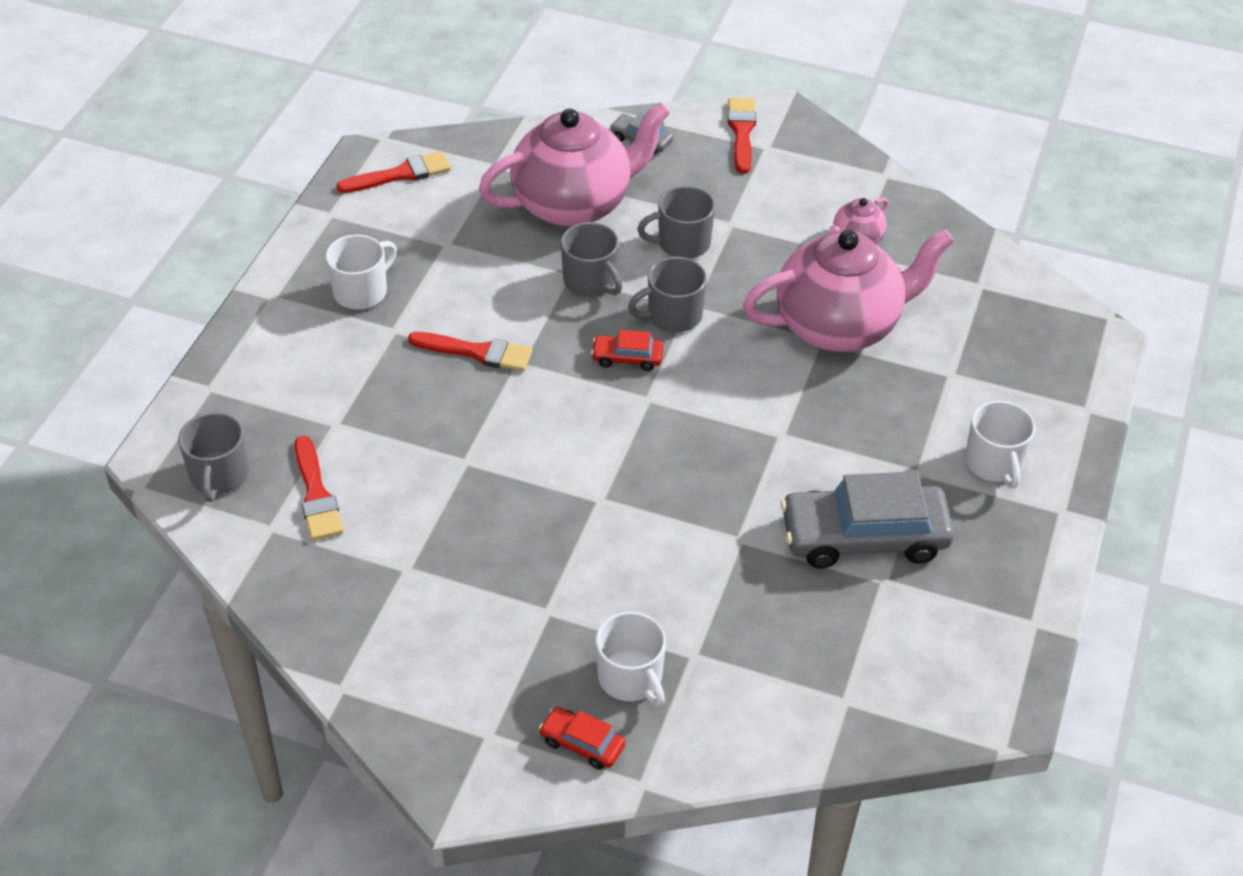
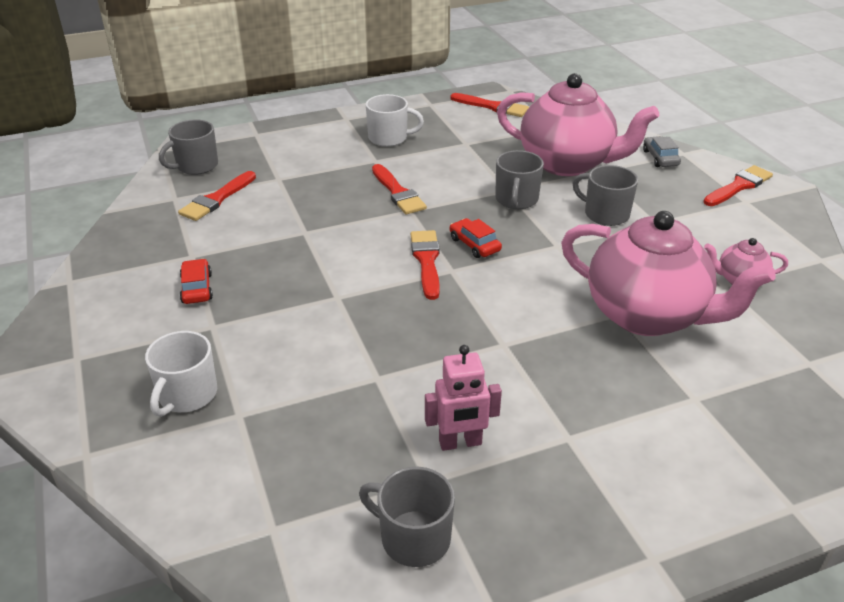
camera: 50 degrees right, 10 degrees down
(582, 743) = (103, 404): red car -> red car (197, 288)
(615, 406) = (426, 261): none -> red brush
(673, 315) = (538, 242): grey mug -> grey mug (413, 538)
(864, 537) = (460, 443): grey car -> pink robot
(994, 463) = (641, 479): white mug -> none

